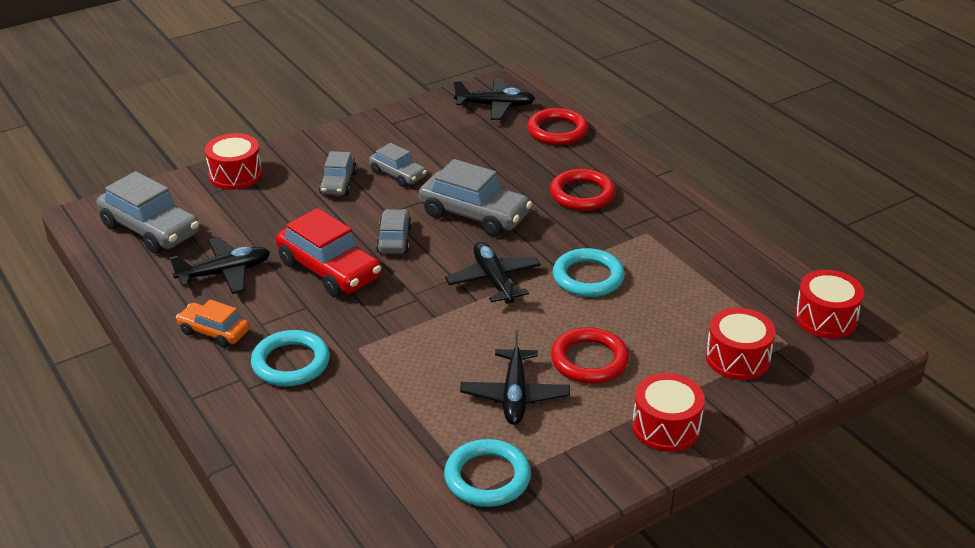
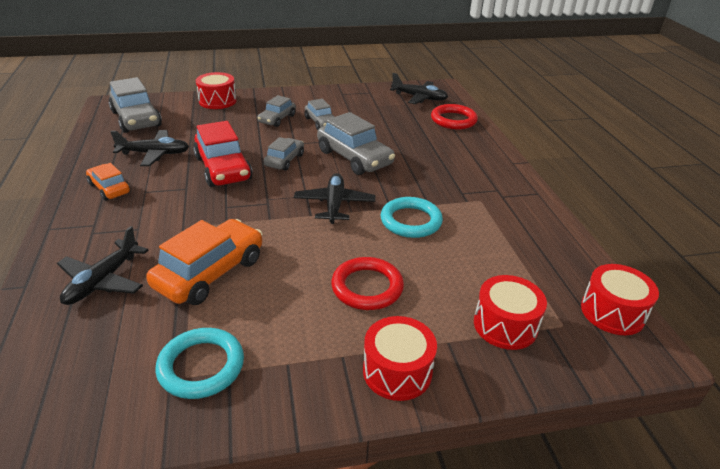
camera: 20 degrees right, 0 degrees up
(291, 363) = (138, 223): turquoise ring -> none
(420, 392) = (210, 273): none -> orange car
(515, 395) = (282, 298): black plane -> black plane (103, 281)
(582, 194) = (445, 163): red ring -> none

